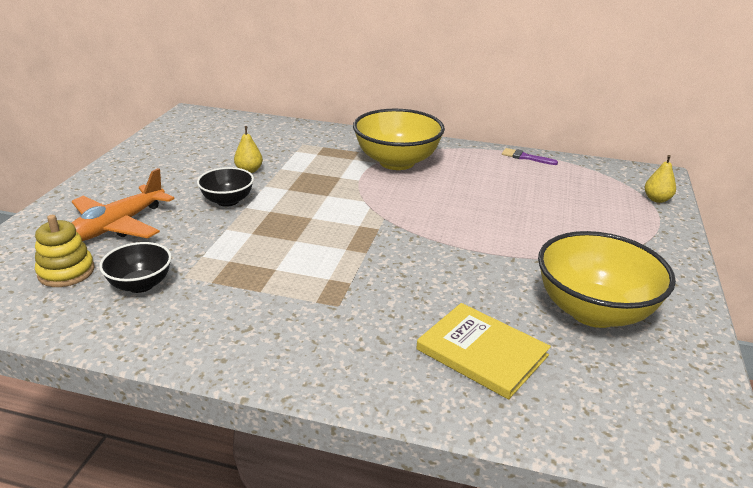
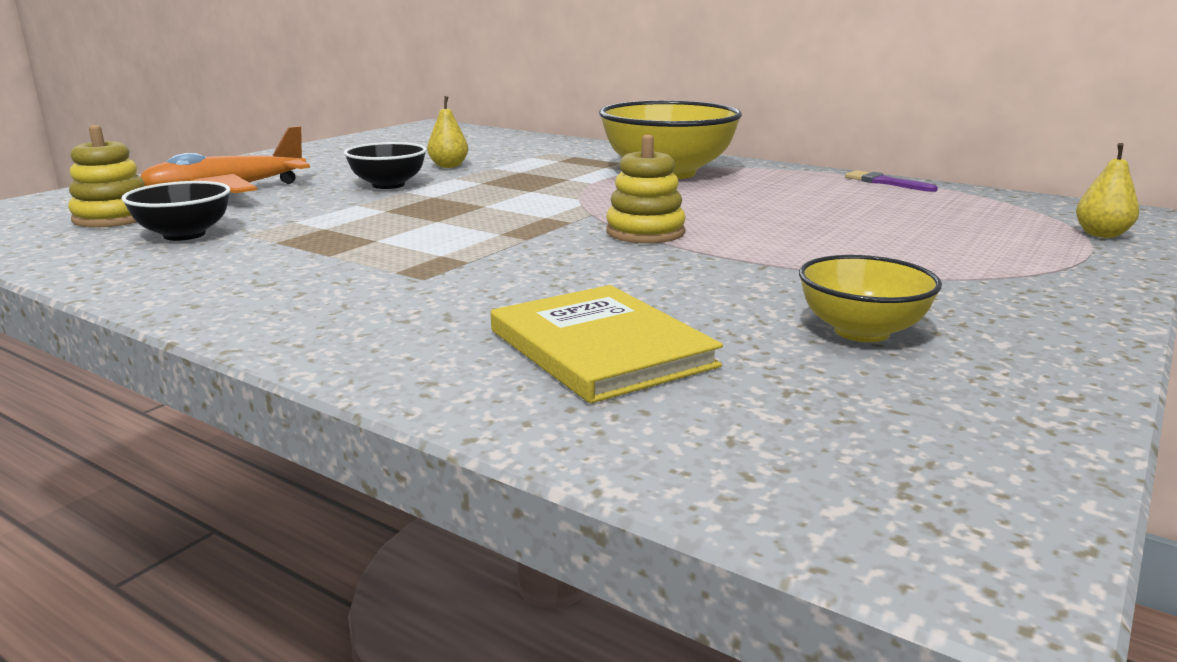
camera: 20 degrees right, 10 degrees down
(429, 234) = (645, 232): none -> yellow stacking toy
(593, 311) = (861, 331): yellow bowl -> yellow bowl, size x0.55

